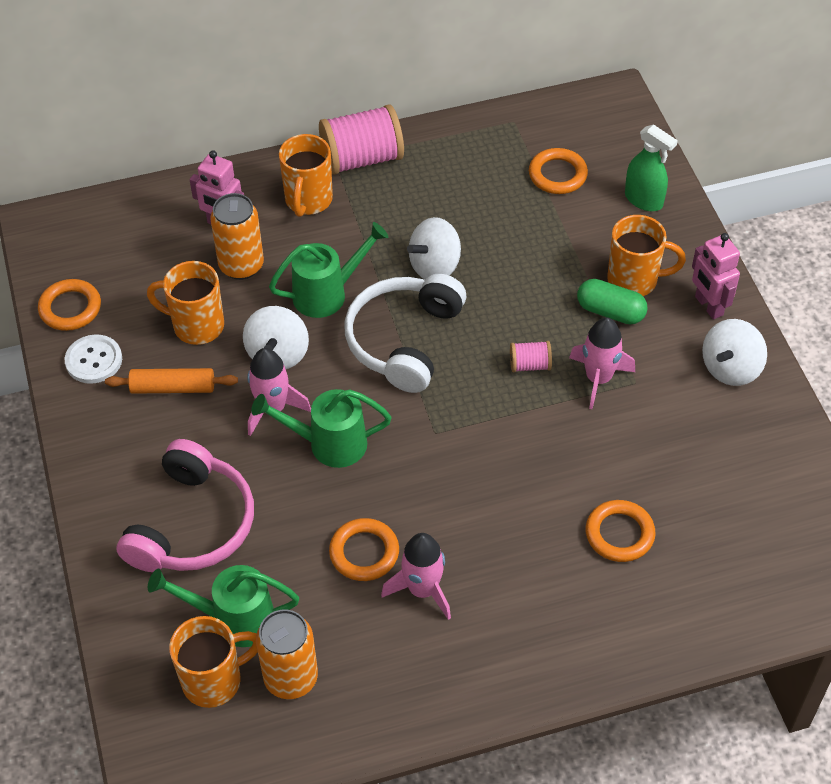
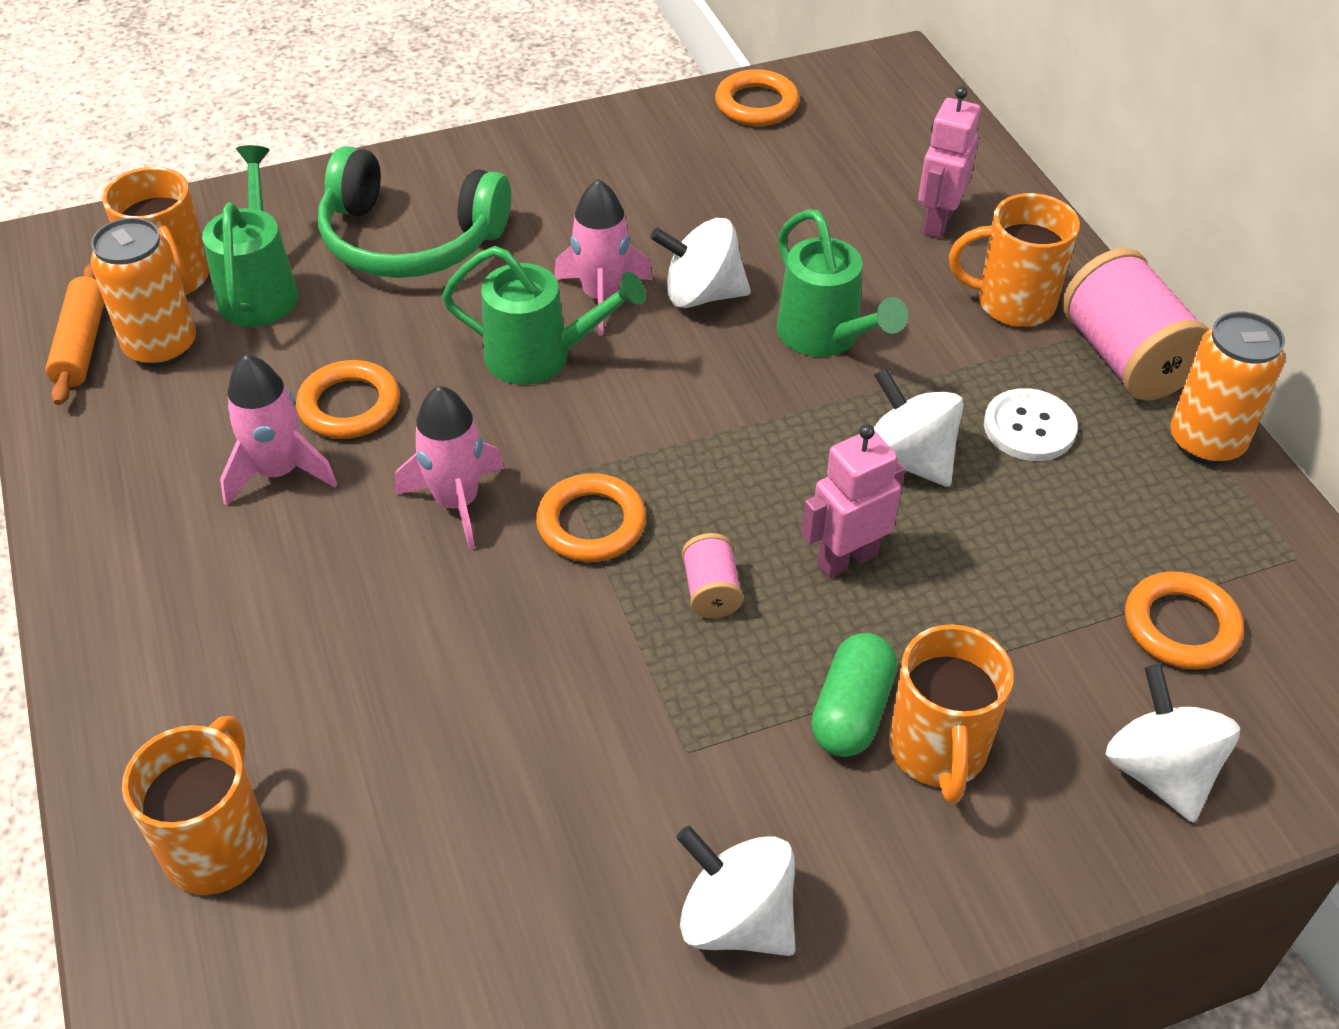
camera: 85 degrees right, 5 degrees down
(94, 360) = (672, 132): white button -> white button (1029, 427)
(173, 388) = (632, 202): orange rolling pin -> orange rolling pin (81, 344)
(192, 524) = (410, 240): pink headphones -> green headphones
(196, 326) = (743, 213): orange mug -> orange mug (218, 845)
(241, 266) = (862, 245): orange can -> orange can (1206, 442)
(328, 444) = (541, 357): green watering can -> green watering can turned 105 degrees clockwise
(404, 340) = (745, 429): white headphones -> none
(598, 378) = (690, 692): pink rocket -> pink rocket (456, 502)
(619, 534) = (355, 722): orange ring -> orange ring (591, 524)
(644, 200) = (1159, 771): green spray bottle -> white spinning top
(708, 306) = (895, 884): pink robot -> pink robot (847, 559)

